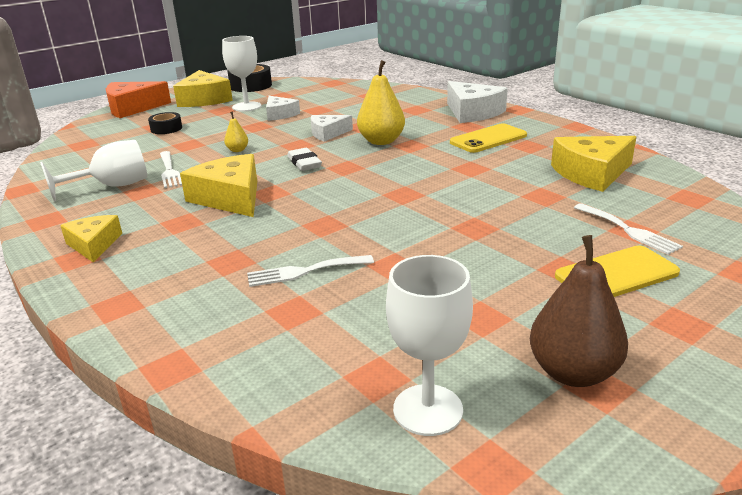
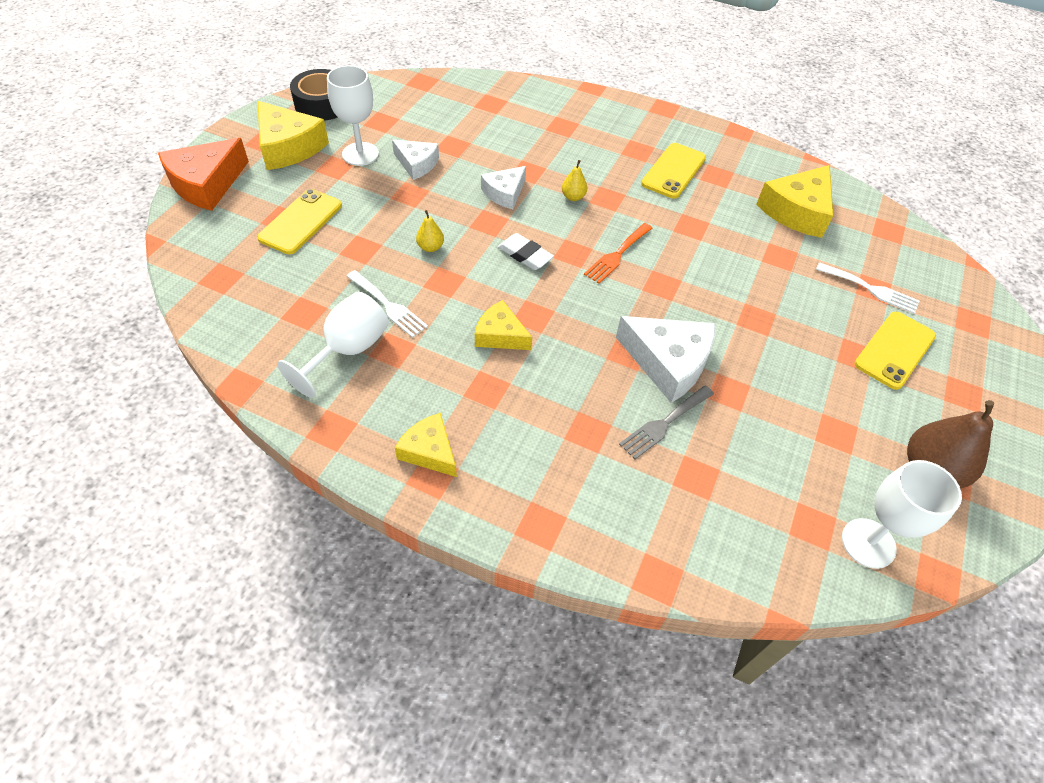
camera: 30 degrees left, 25 degrees up
(166, 129) = (301, 222): black tape -> yellow phone
(230, 198) = (500, 335): yellow cheese -> yellow cheese, size x0.61
(304, 271) = (664, 424): white fork -> grey fork
(381, 141) = (573, 197): yellow pear -> yellow pear, size x0.49
(382, 173) = (617, 255): none -> orange fork
(472, 112) = (625, 122): white cheese -> white cheese (668, 362)

